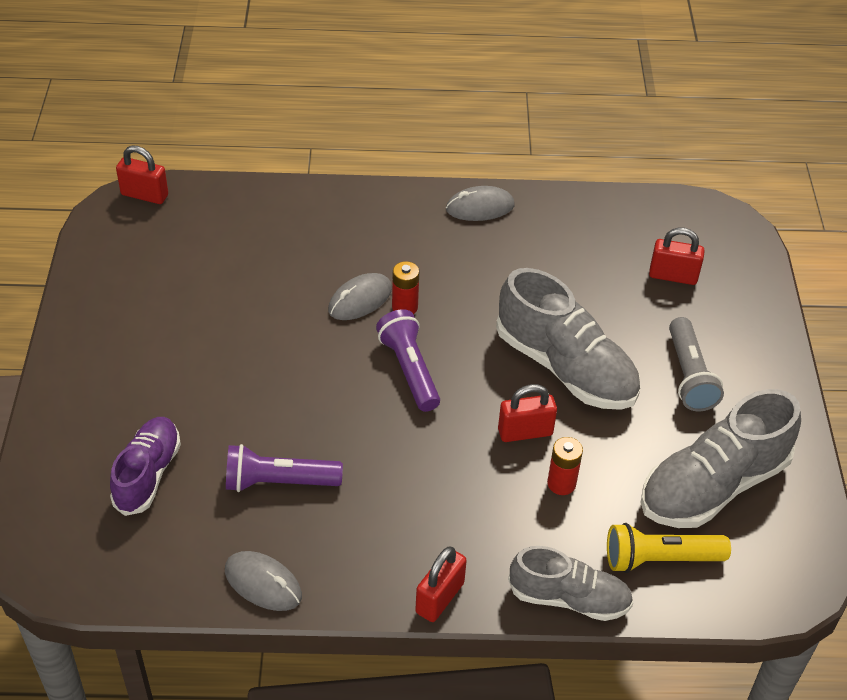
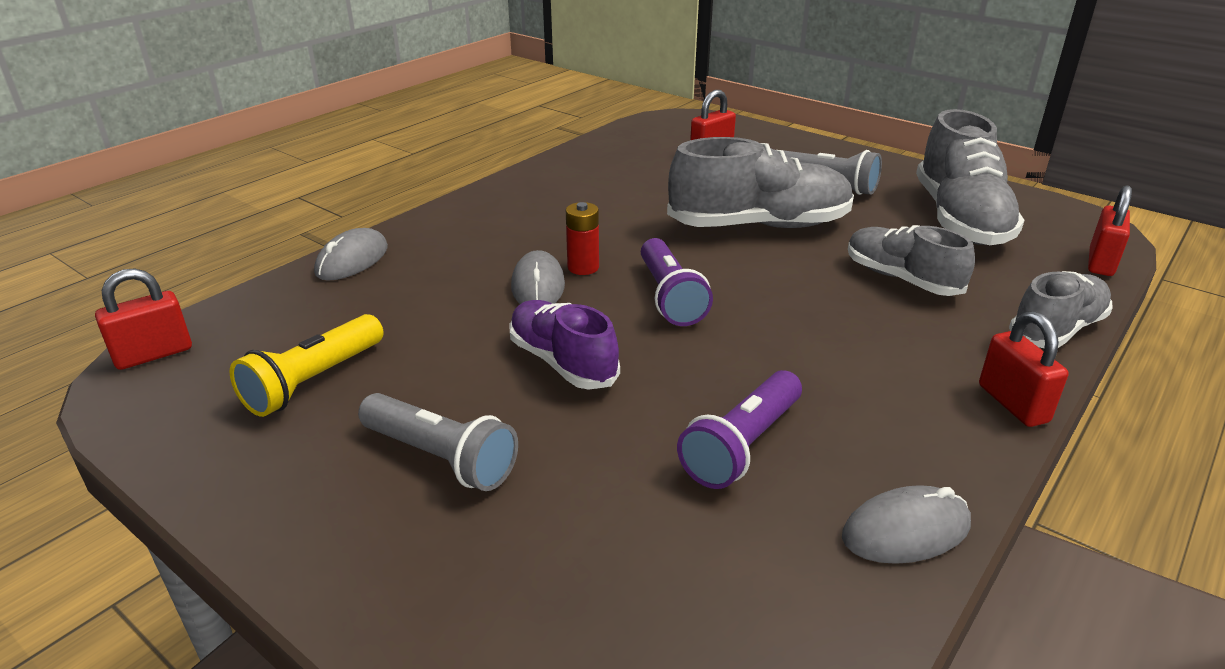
camera: 50 degrees left, 15 degrees down
(148, 474) = (616, 559): purple shoe -> purple shoe (562, 362)
(163, 364) = (440, 458): none -> grey flashlight
(409, 370) = (669, 297): purple flashlight -> purple flashlight turned 120 degrees counterclockwise
(480, 207) = (517, 189): grey mouse -> grey mouse (352, 260)
(525, 432) = (818, 271): red padlock -> red padlock (1100, 262)
(561, 483) = (901, 279): red battery -> grey shoe
(660, 559) = (1032, 269): yellow flashlight -> yellow flashlight (314, 381)

